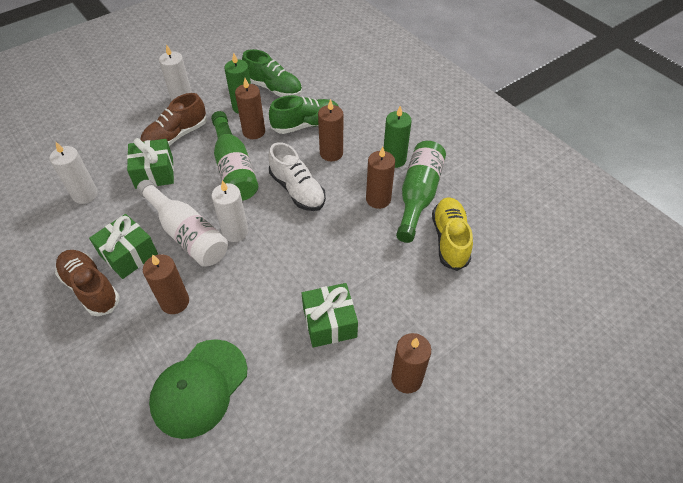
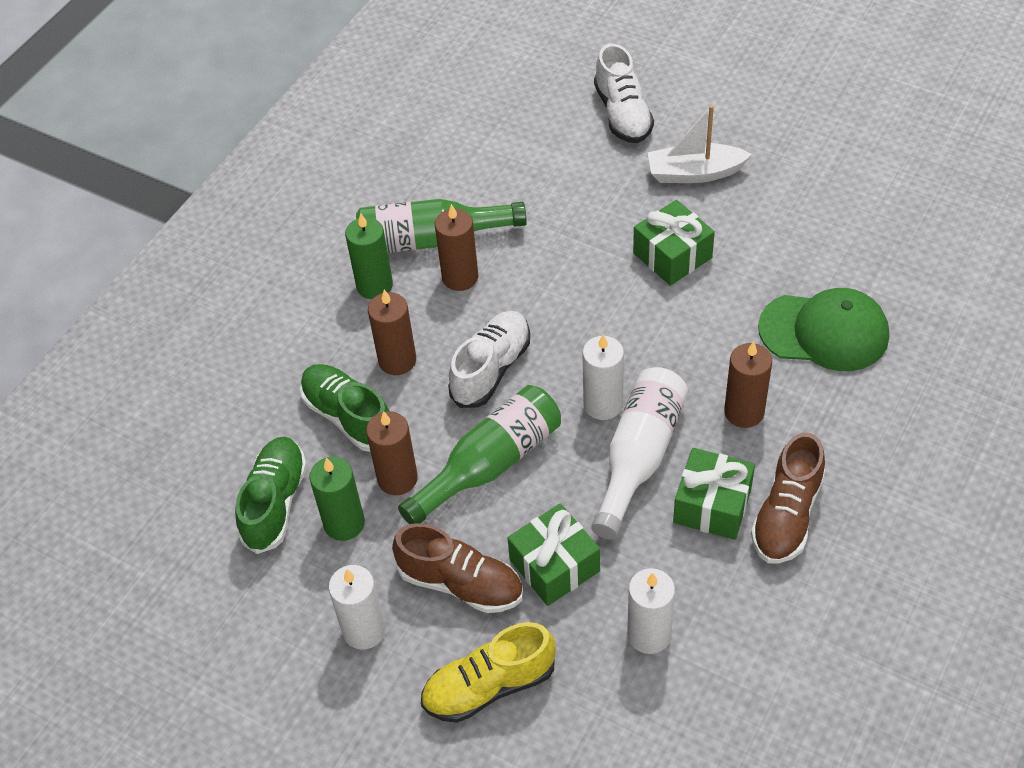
camera: 110 degrees left, 0 degrees up
(406, 378) = (694, 173): brown candle -> white boat
(450, 239) = (489, 190): yellow shoe -> yellow shoe (489, 686)
(499, 357) = (622, 114): none -> white shoe

